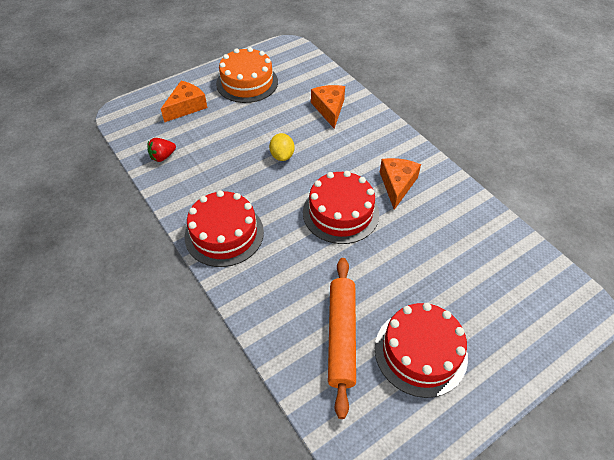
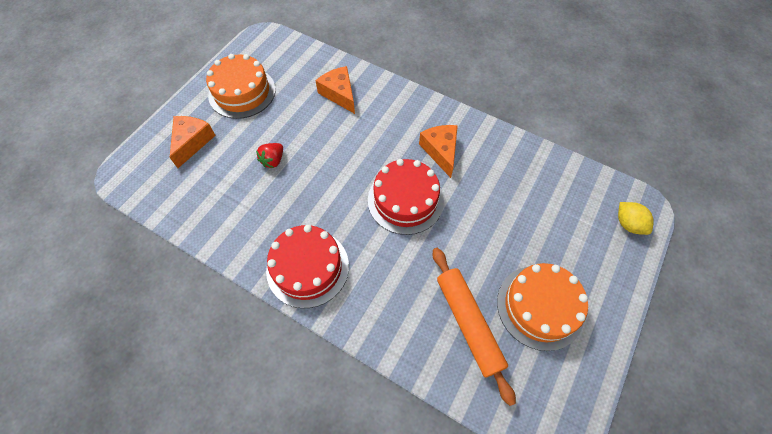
camera: 25 degrees left, 10 degrees up
(163, 157) = (198, 208): red strawberry -> red strawberry (273, 160)
(282, 156) = (320, 161): yellow lemon -> yellow lemon (628, 224)
(420, 352) = (540, 307): red cake -> orange cake

